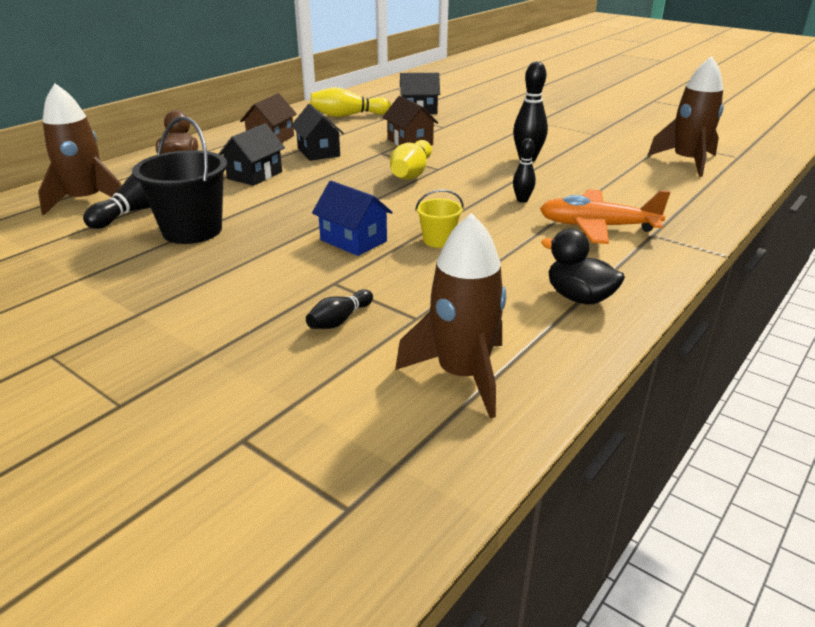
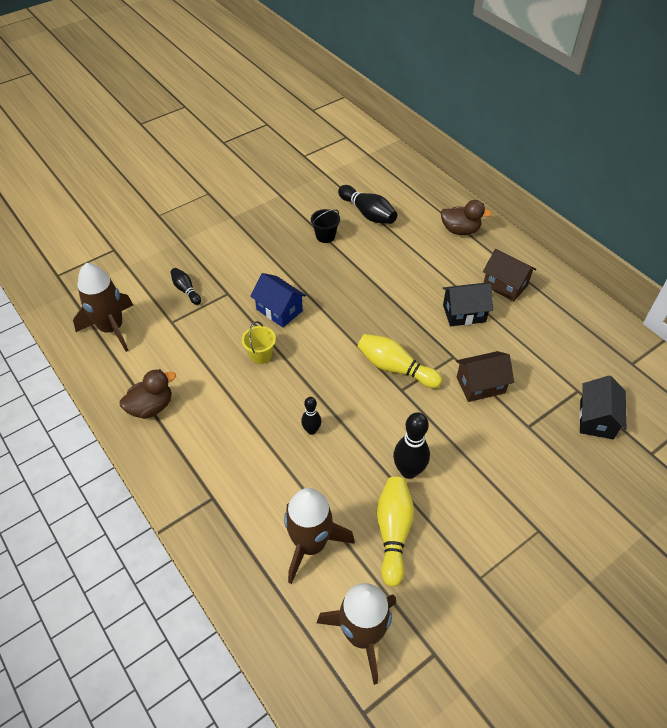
camera: 105 degrees right, 20 degrees up
(86, 200) = (391, 189): brown rocket -> brown rocket (311, 544)
(192, 230) = (325, 236): black bucket -> black bucket, size x0.51
(255, 175) = (417, 270): black house -> none
(347, 115) = (577, 350): yellow bowling pin -> yellow bowling pin (393, 532)
(353, 240) = (279, 310): blue house -> blue house turned 75 degrees clockwise
(579, 298) = (151, 407): black duck -> brown duck
(597, 227) = (241, 464): orange plane -> none

